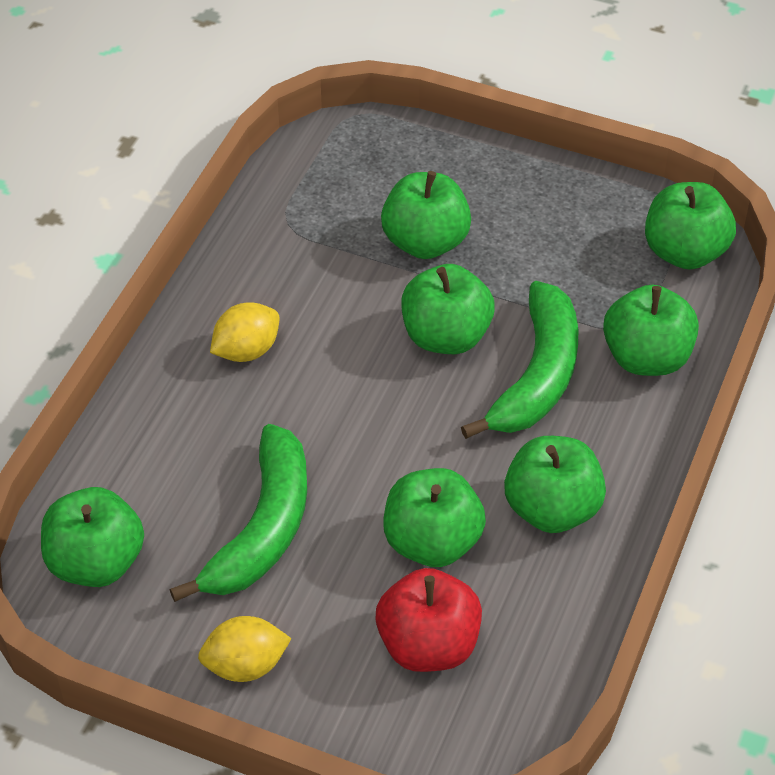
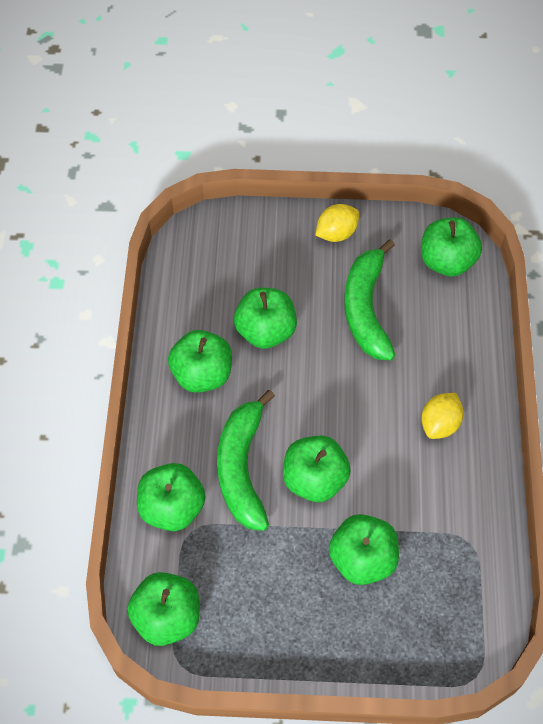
camera: 160 degrees right, 10 degrees up
(428, 645) = (244, 273): red apple -> none

